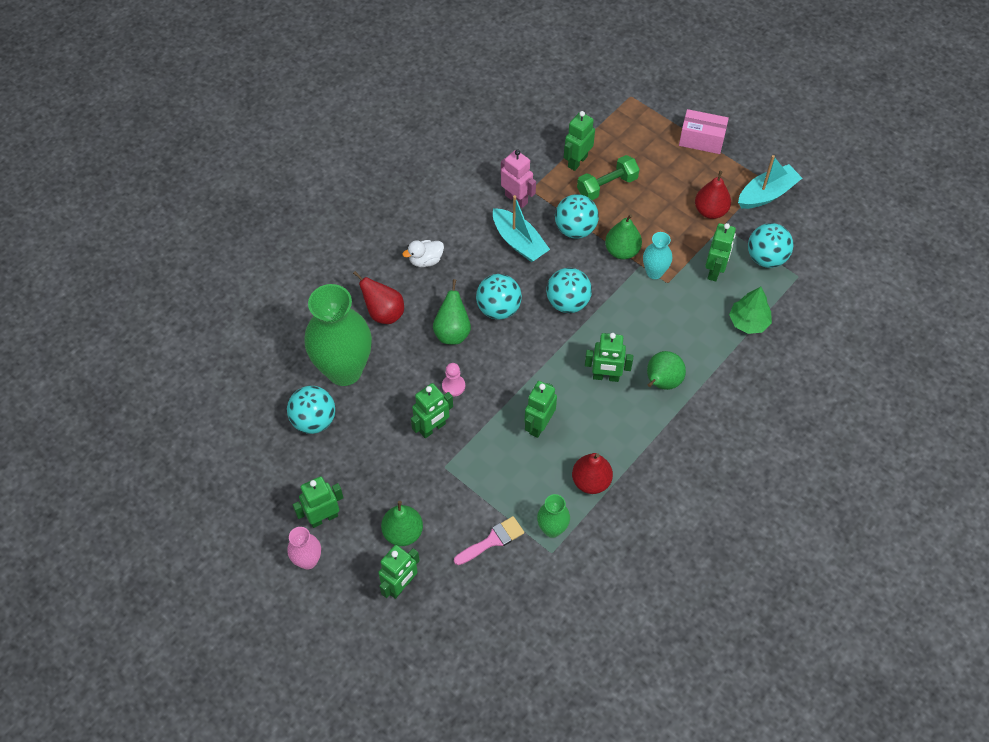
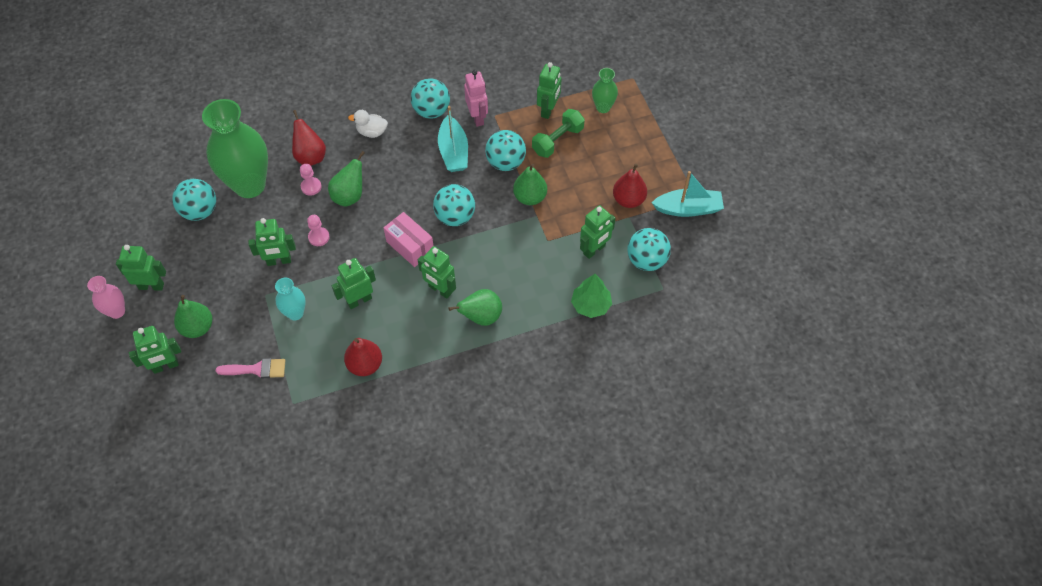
camera: 30 degrees right, 0 degrees up
(407, 342) = (311, 187): none -> pink pawn
(498, 308) = (398, 195): turquoise ball -> turquoise ball (431, 111)
(552, 529) = (307, 385): green vase -> green vase (603, 107)
(577, 161) = (548, 110): green robot -> green robot turned 135 degrees clockwise
(607, 186) = (557, 140): green dumbbell -> green dumbbell turned 45 degrees counterclockwise
(654, 272) = (543, 227): turquoise vase -> turquoise vase (295, 313)
(701, 140) = (665, 139): pink box -> pink box (410, 246)

